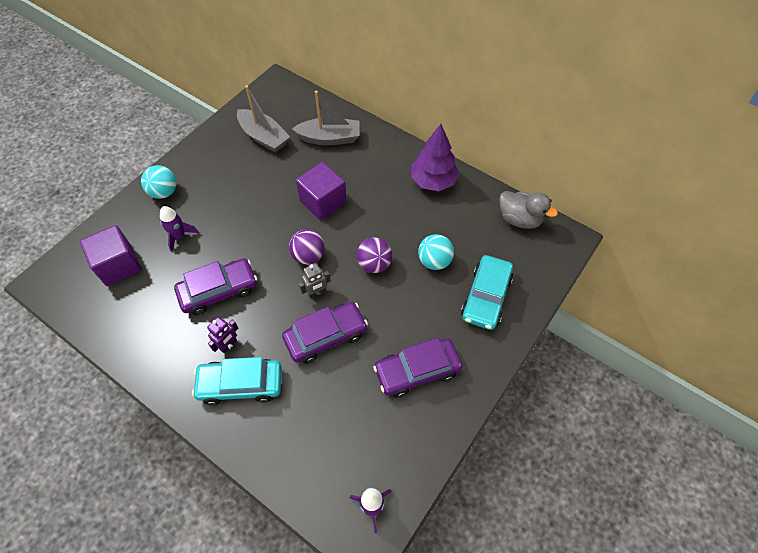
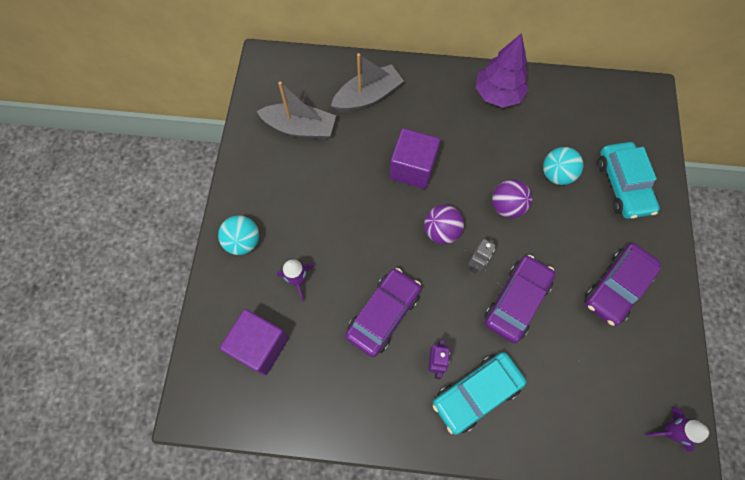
camera: 30 degrees left, 10 degrees up
(519, 219) = (598, 94): grey duck -> none

